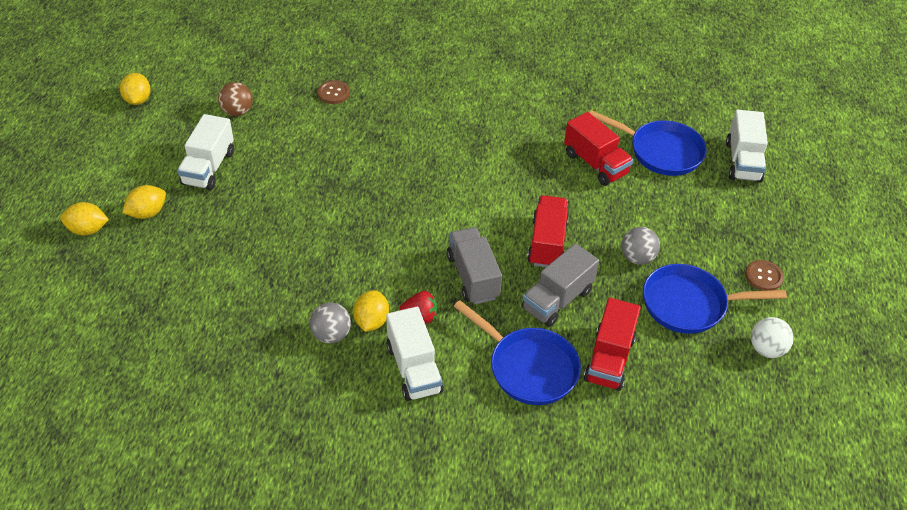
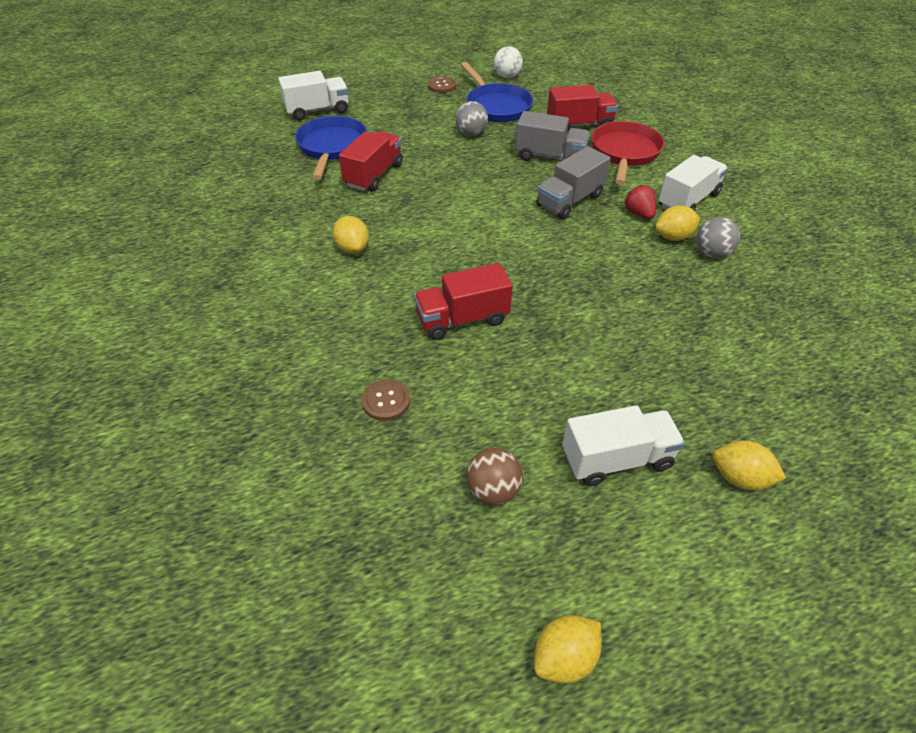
camera: 115 degrees left, 0 degrees up
(88, 230) = (827, 527): yellow lemon -> yellow lemon (352, 248)
(528, 367) = (624, 153): blue pan -> red pan
(547, 243) = (495, 175): red truck -> red truck (462, 319)

